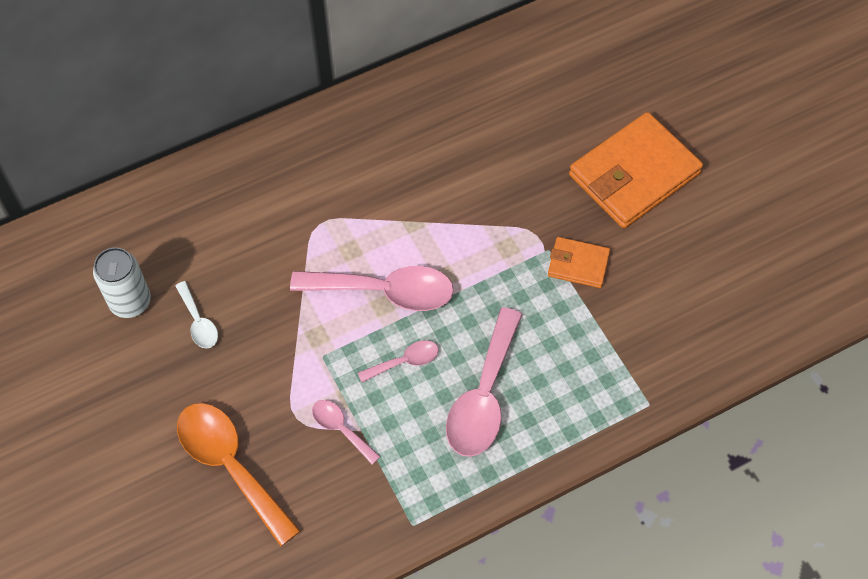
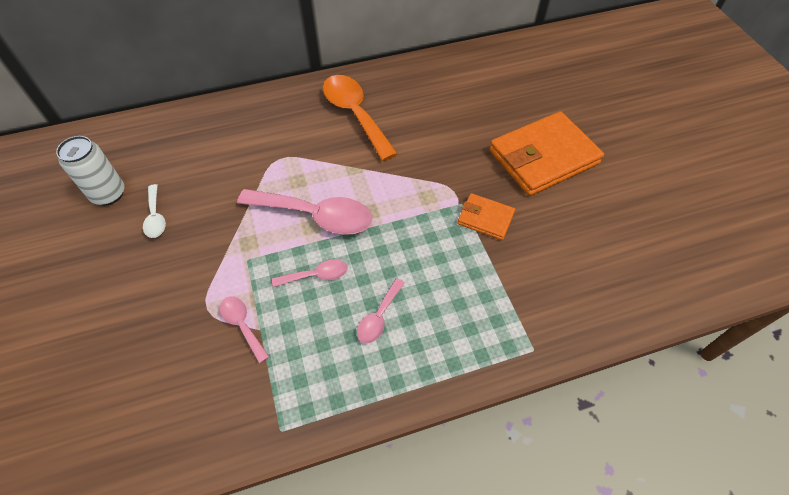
camera: 10 degrees right, 5 degrees down
(230, 465) = (133, 341): orange spoon -> orange spoon (355, 114)
(483, 396) = (379, 317): pink spoon -> pink spoon, size x0.50

